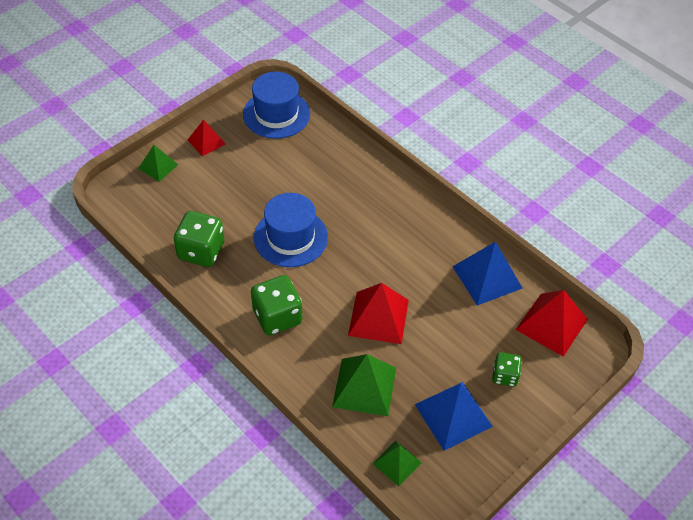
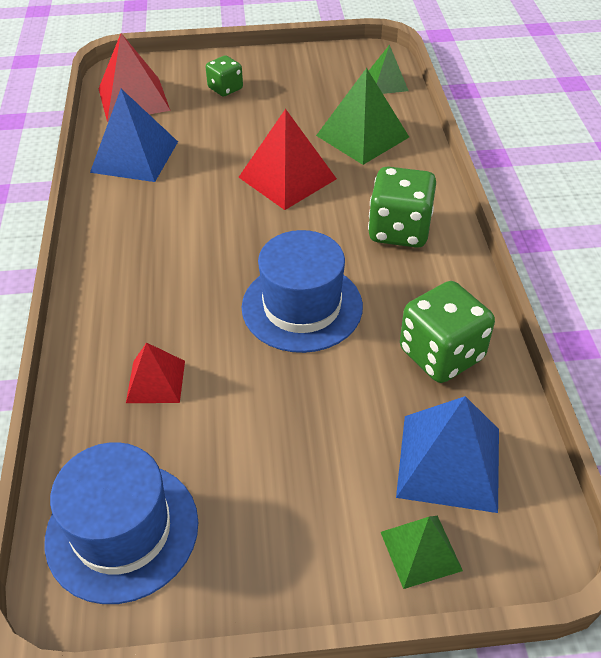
camera: 140 degrees left, 5 degrees down
(206, 141) = (294, 551): red pyramid -> red pyramid (155, 381)
(453, 415) = (303, 87): blue pyramid -> blue pyramid (449, 462)

